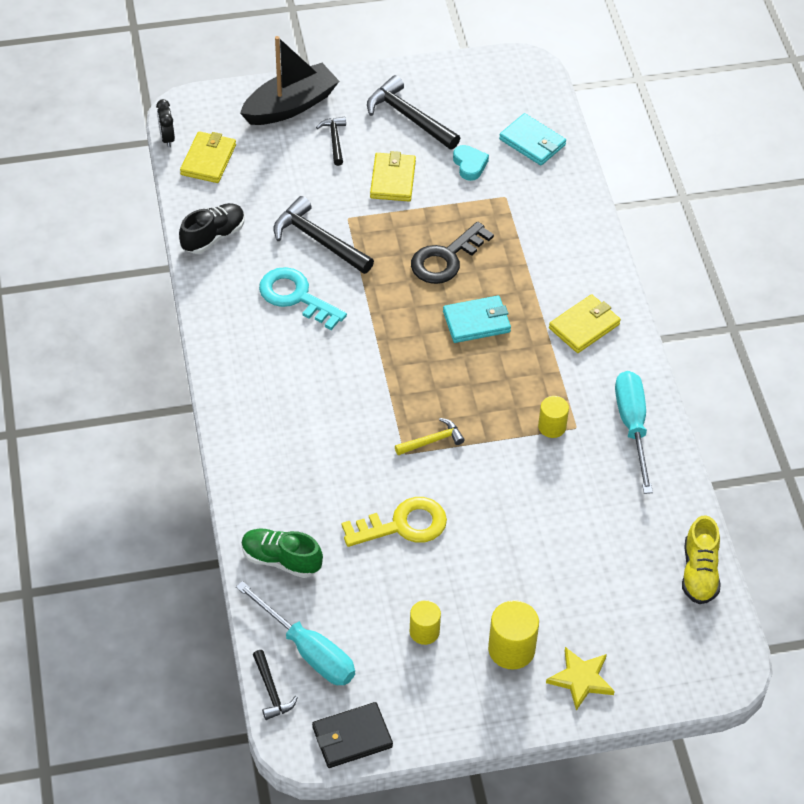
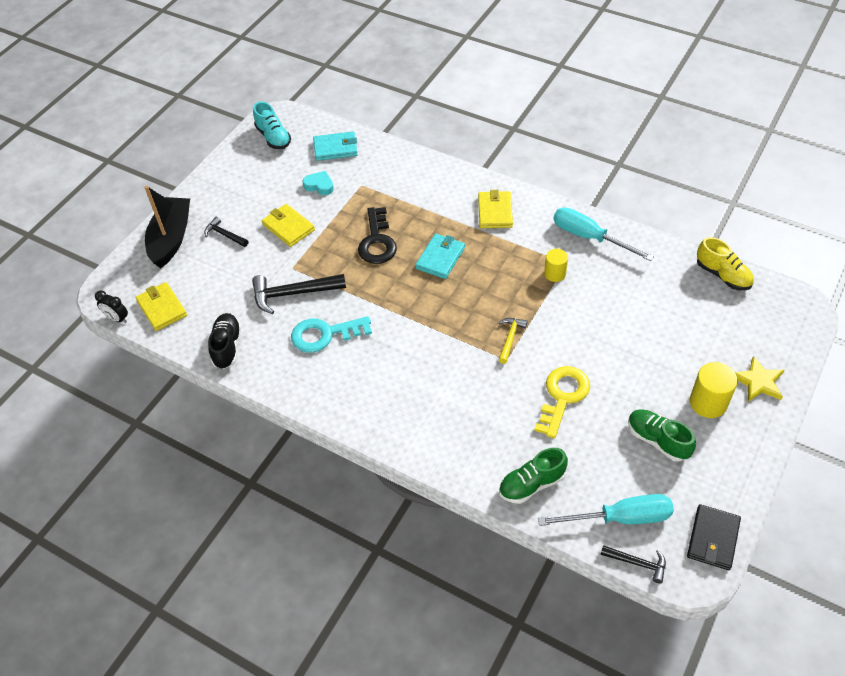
camera: 45 degrees left, 0 degrees up
(409, 117) = (250, 189): black hammer -> none
(424, 632) = (657, 440): yellow cylinder -> green shoe
(494, 84) = (273, 137): none -> turquoise shoe

